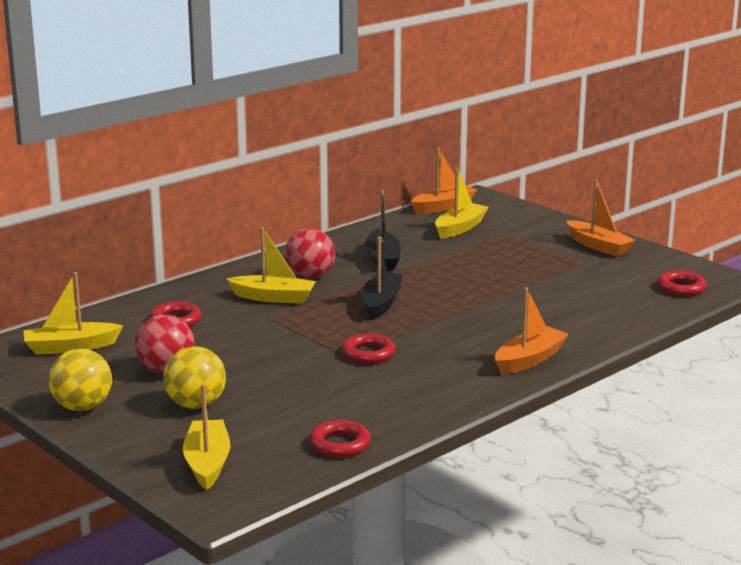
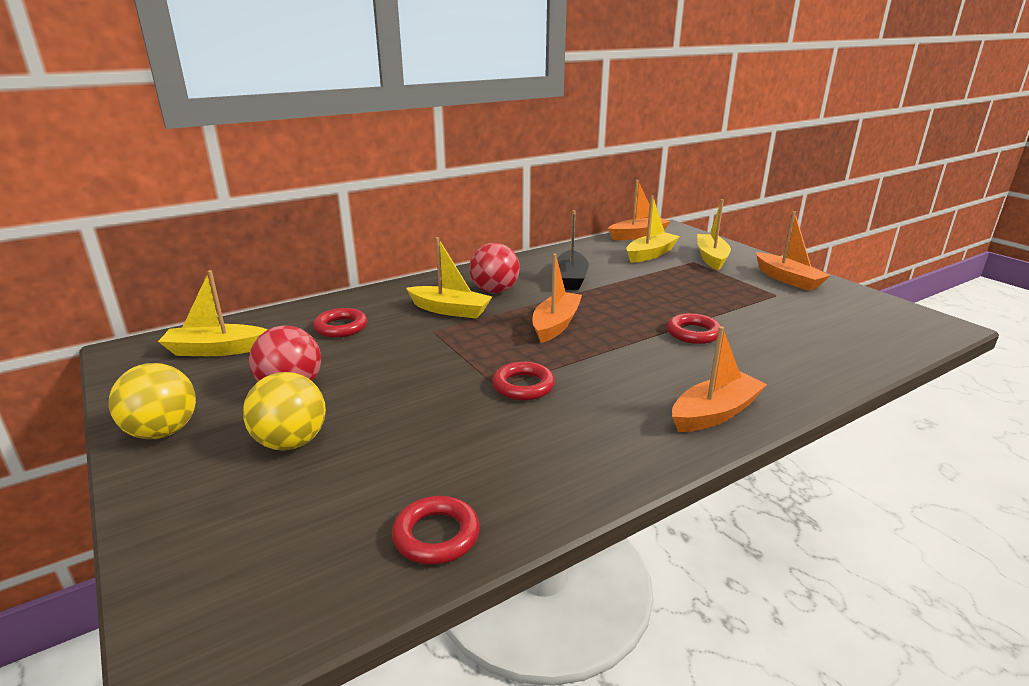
camera: 10 degrees right, 5 degrees up
(207, 463) = (240, 552): yellow boat -> yellow boat (711, 258)
(381, 303) = (555, 325): black boat -> orange boat
(681, 288) = (888, 331): red ring -> red ring (693, 333)

